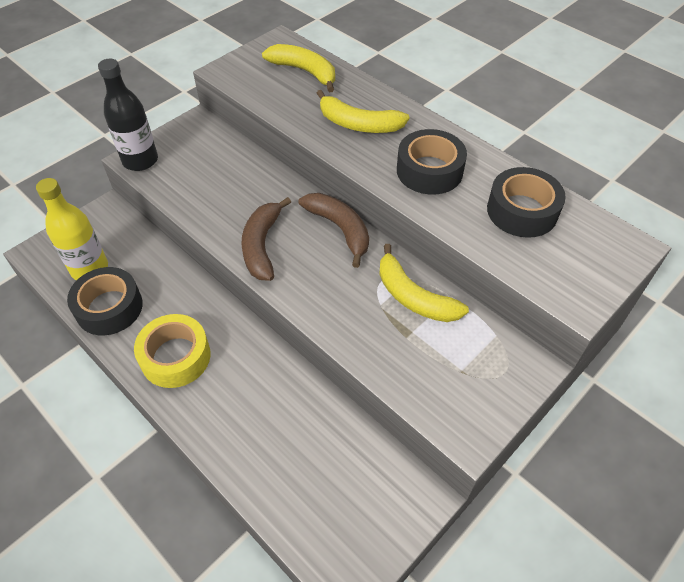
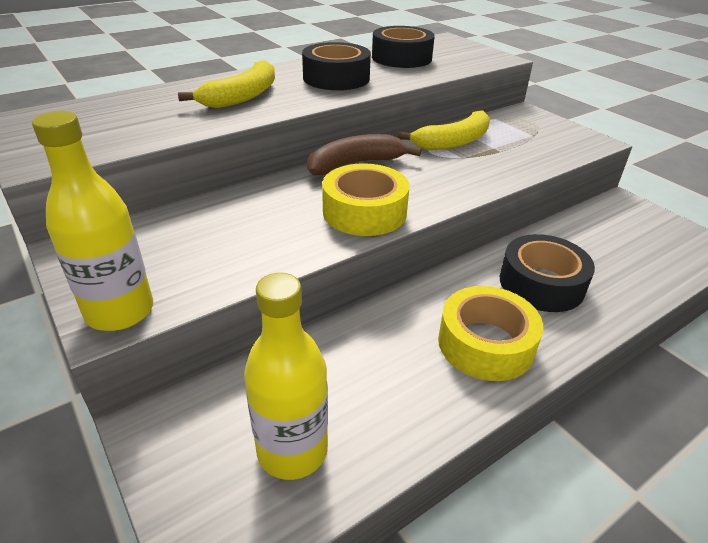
camera: 80 degrees left, 15 degrees down
(109, 308) = (388, 419): black tape -> black tape (541, 284)
(140, 160) = (120, 311): black bottle -> yellow bottle
(262, 246) = (364, 212): brown banana -> yellow tape
(304, 71) = (111, 112): yellow banana -> none

